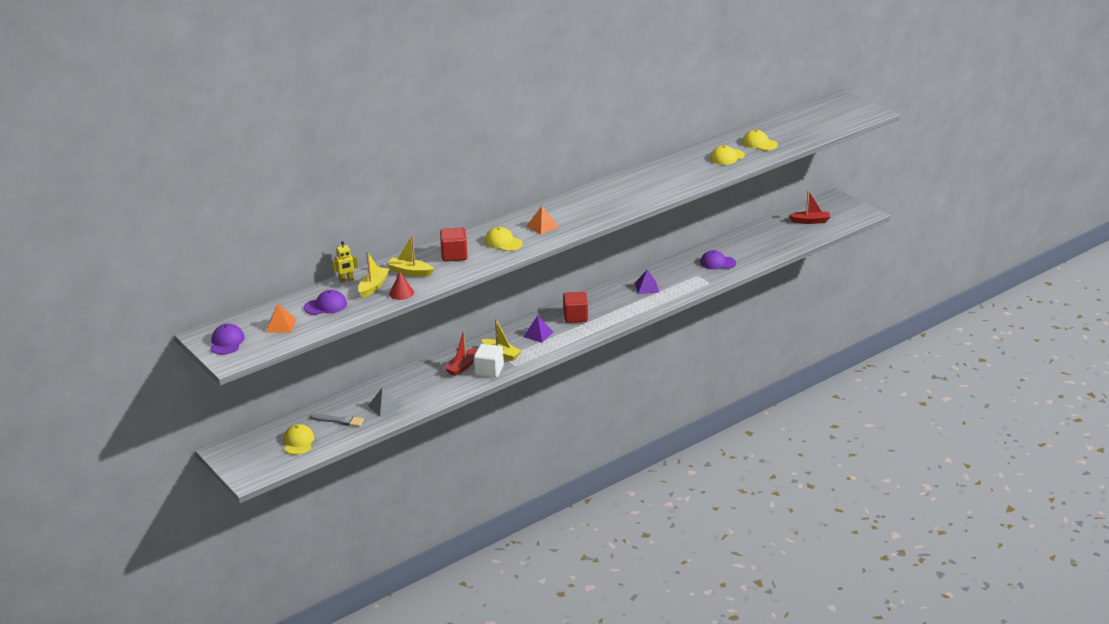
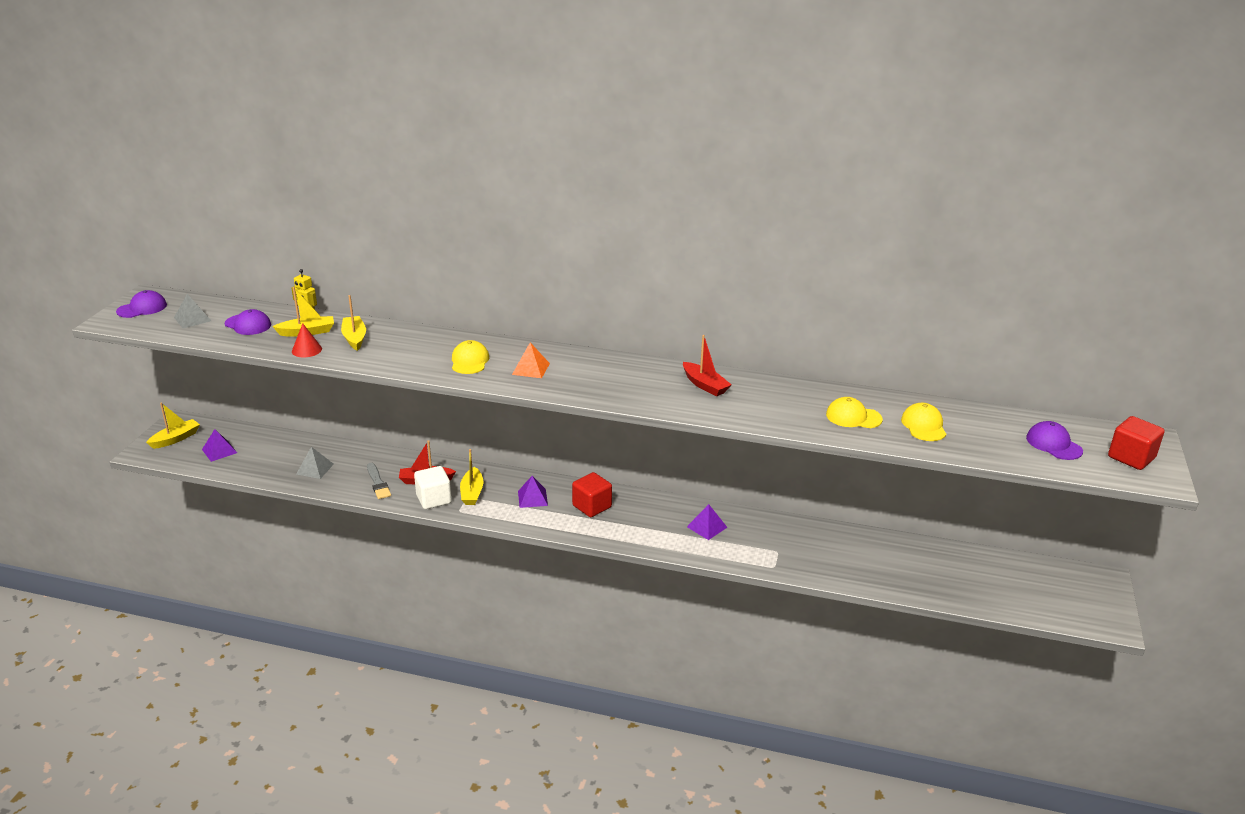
camera: 50 degrees right, 0 degrees up
(249, 458) = (175, 439): none -> yellow boat
(281, 325) = (192, 319): orange pyramid -> grey pyramid
(298, 442) = (219, 451): yellow cap -> purple pyramid
(339, 420) = (271, 456): grey brush -> grey brush (378, 483)
(454, 255) = (413, 347): red cube -> red cube (1131, 457)
(717, 263) = (824, 554): purple cap -> purple cap (1053, 444)
(810, 221) = (1020, 584): red boat -> red boat (705, 385)

